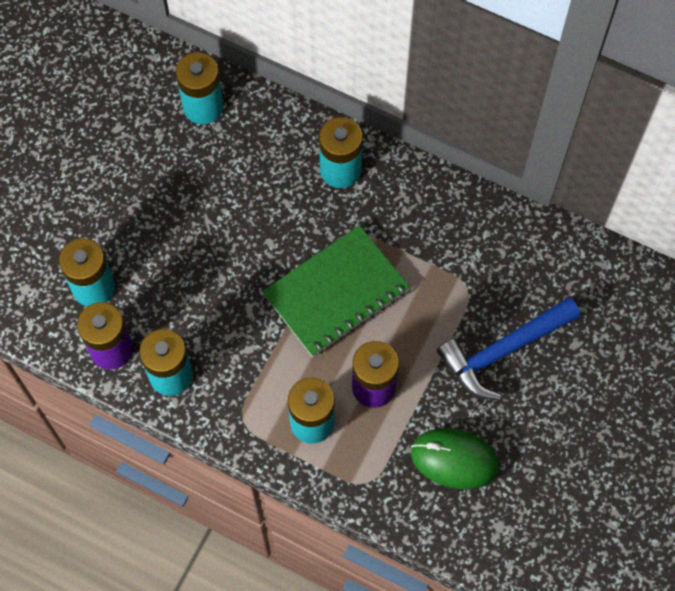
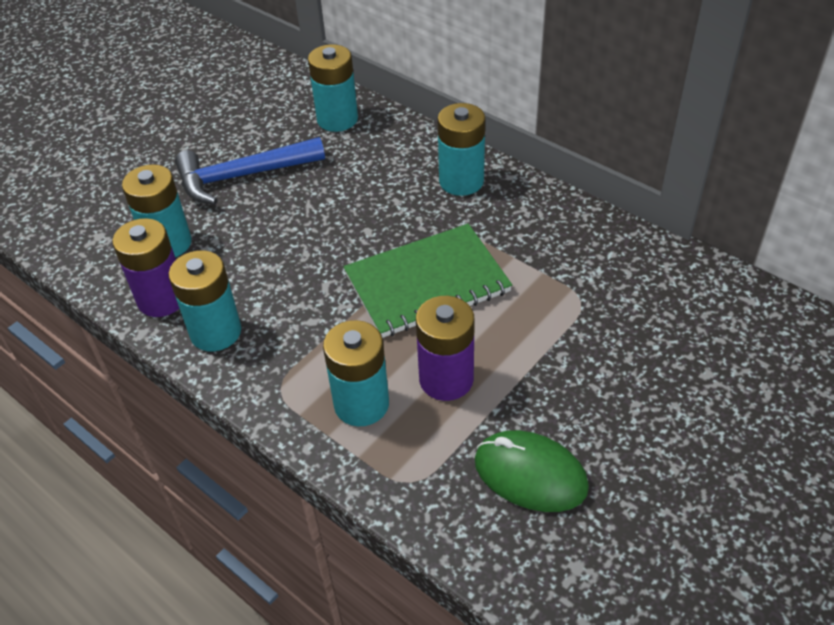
camera: 15 degrees right, 20 degrees down
(503, 351) = (614, 367): blue hammer -> blue hammer (243, 176)

